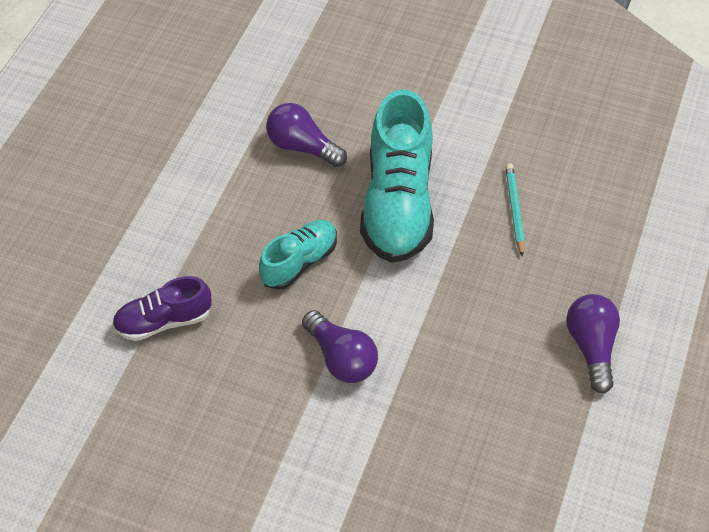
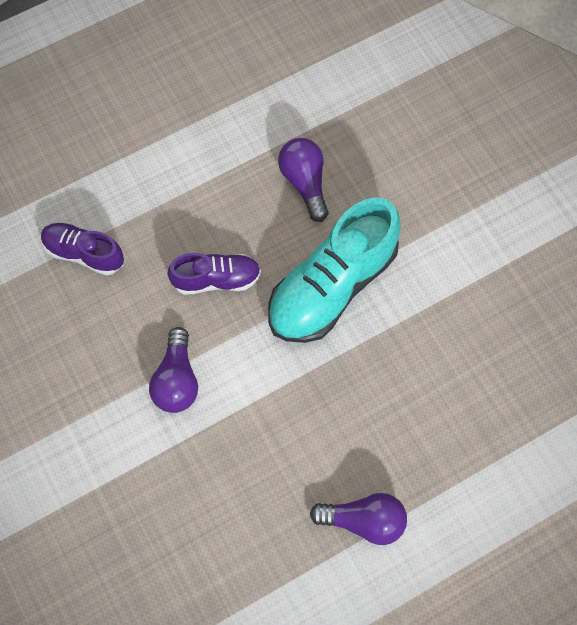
camera: 40 degrees right, 15 degrees up
(299, 262) = (216, 279): turquoise shoe -> purple shoe
(514, 210) = (416, 361): turquoise pencil -> none
(591, 347) = (363, 520): purple light bulb -> purple light bulb turned 60 degrees clockwise

